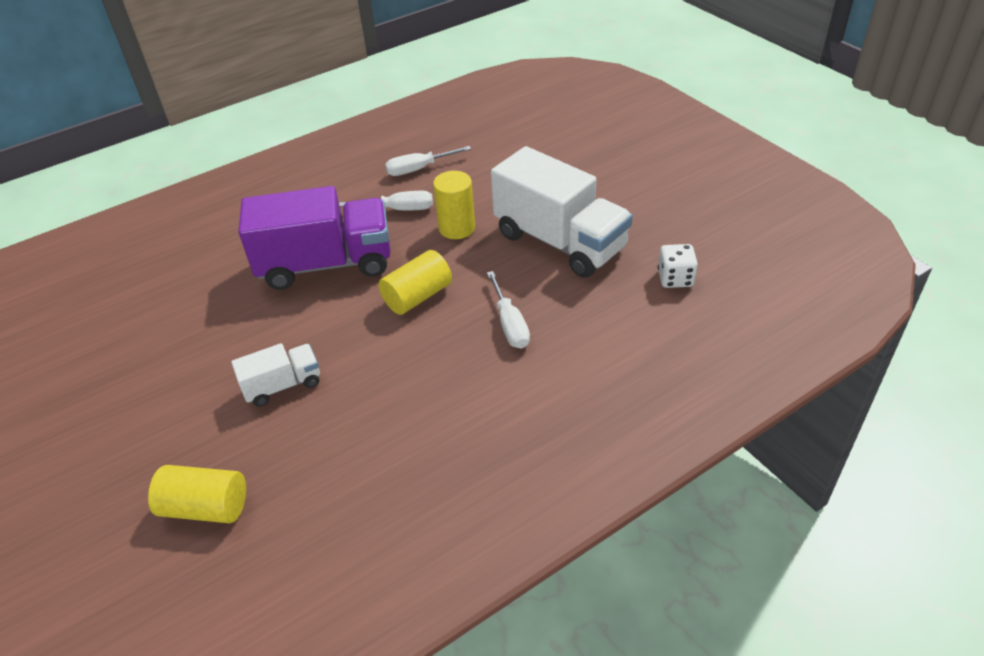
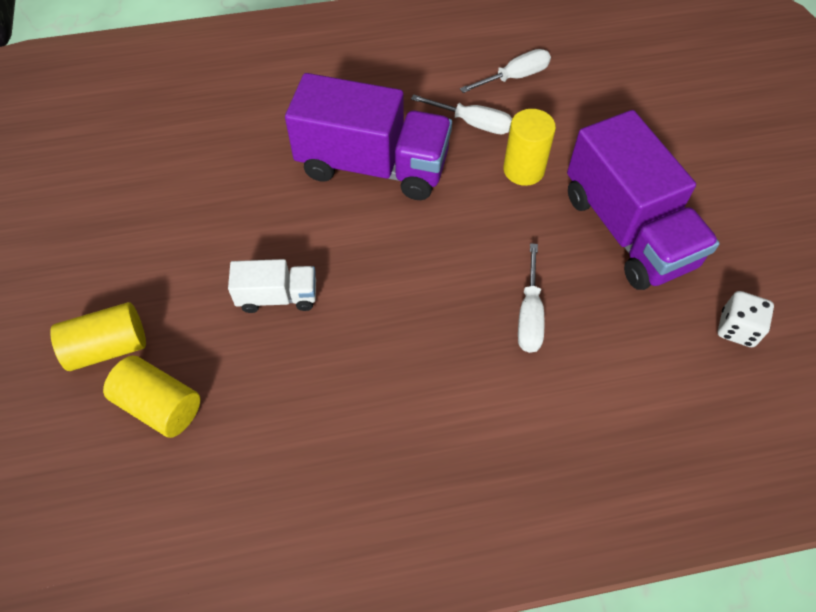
camera: 20 degrees right, 15 degrees up
(417, 296) = (448, 242): yellow cylinder -> yellow cylinder (108, 347)
(419, 169) = (514, 77): white screwdriver -> white screwdriver turned 150 degrees clockwise
(559, 242) = (627, 230): white truck -> purple truck

